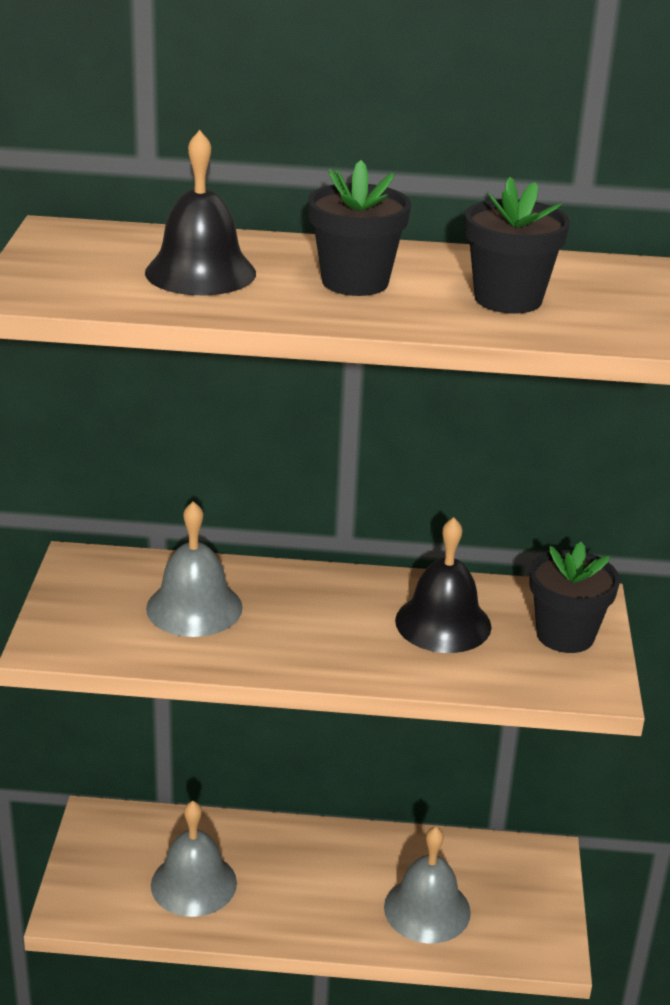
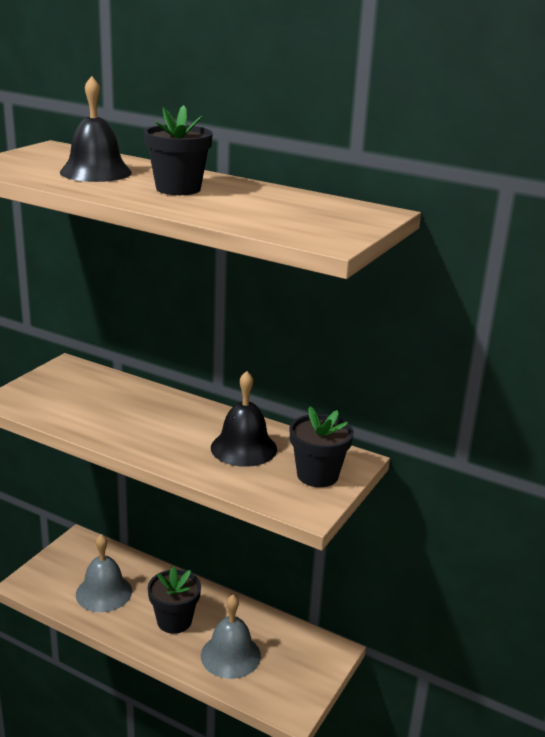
camera: 25 degrees right, 5 degrees down
(194, 607) = (104, 402): grey bell -> none
(508, 299) = (260, 210): black flower pot -> black flower pot (174, 621)

